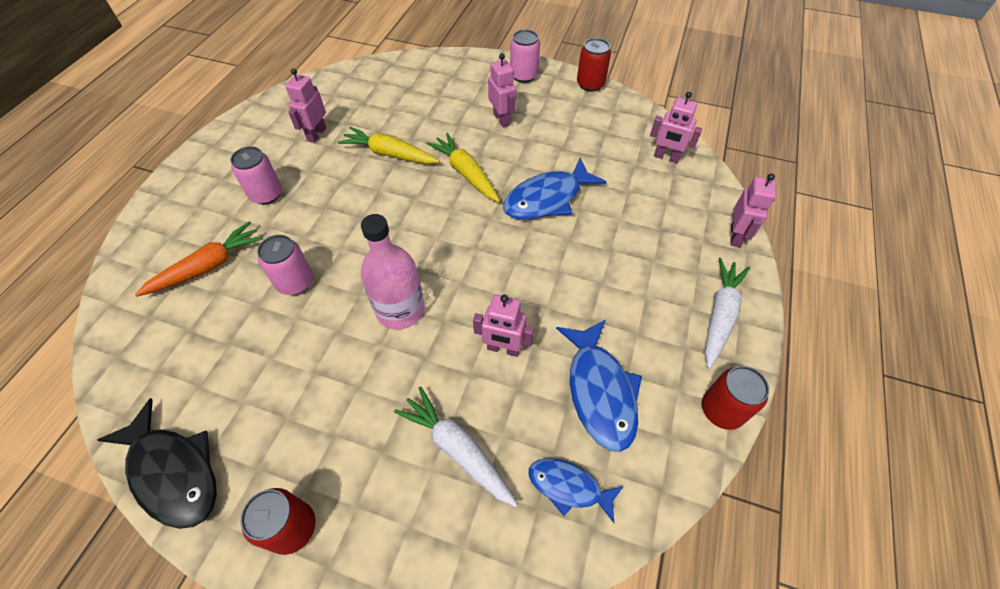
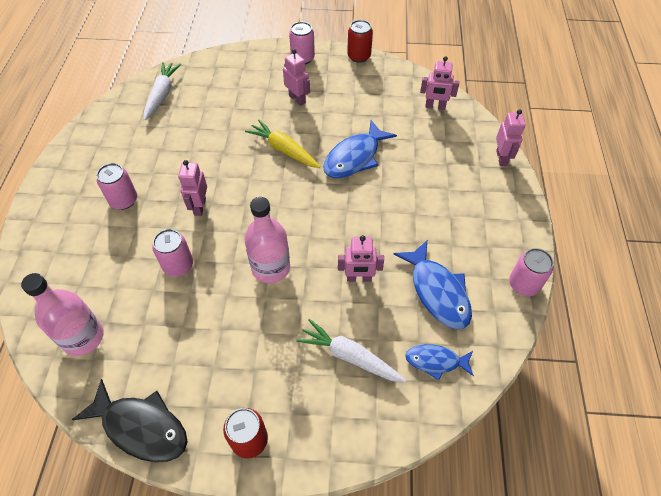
camera: 15 degrees left, 0 degrees up
(157, 342) = (83, 337): none -> pink bottle
(207, 267) = (99, 269): orange carrot -> none
(316, 134) = (146, 141): pink robot -> pink robot (199, 207)
(390, 154) = (215, 146): yellow carrot -> none
(719, 315) = (505, 219): white carrot -> white carrot (162, 94)
(721, 410) = (523, 284): red can -> pink can

